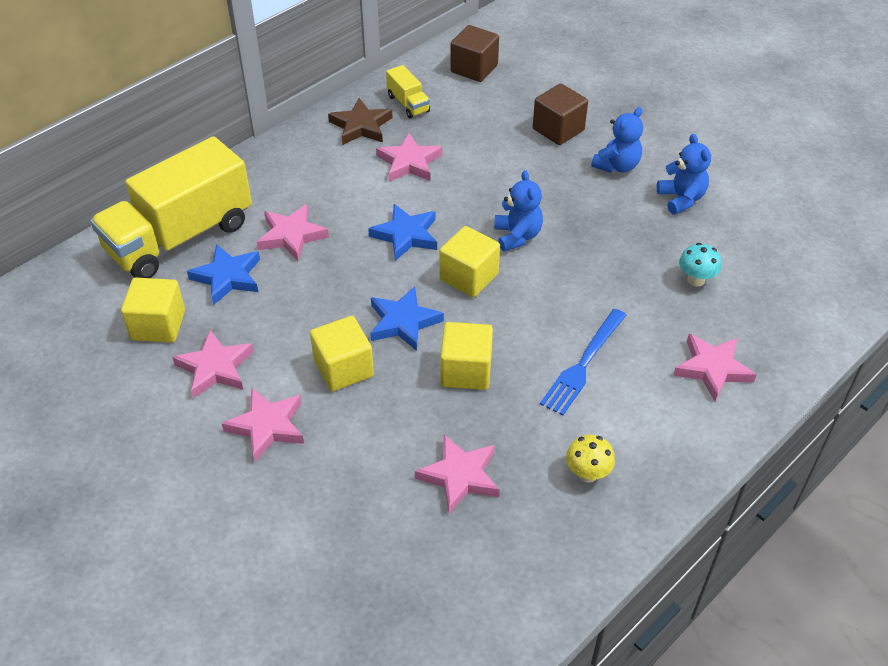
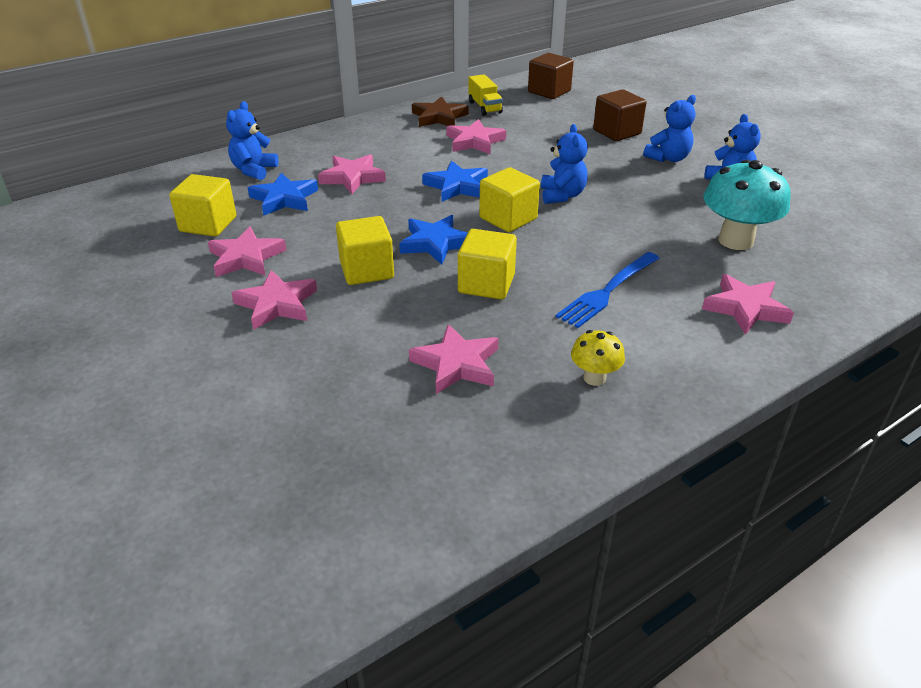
camera: 10 degrees right, 10 degrees down
(180, 237) = (254, 170): yellow truck -> blue teddy bear
(696, 280) = (735, 240): turquoise mushroom -> turquoise mushroom, size x1.93

